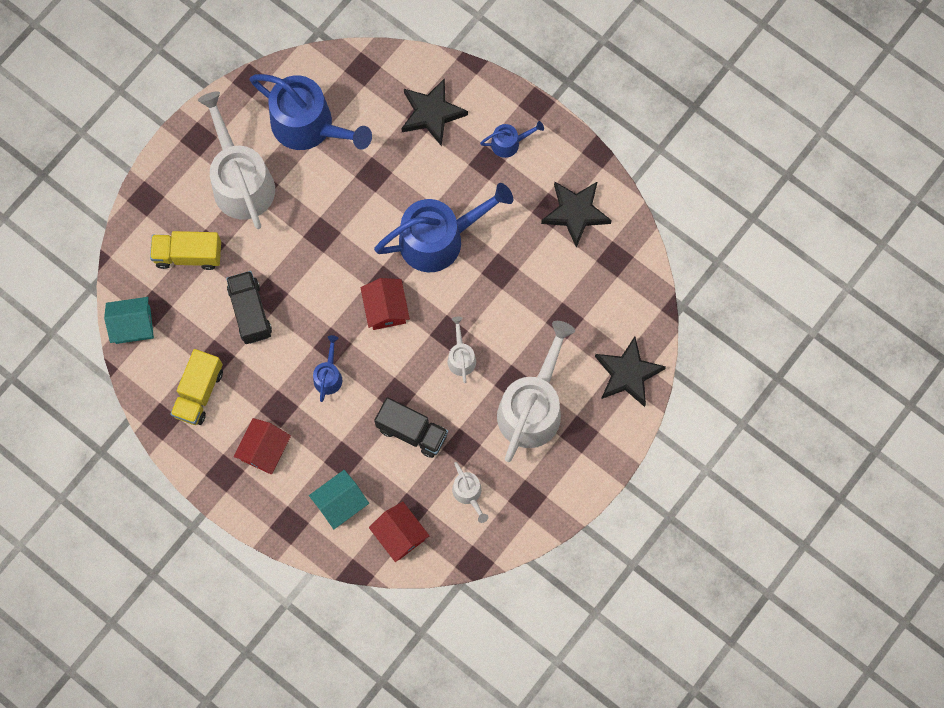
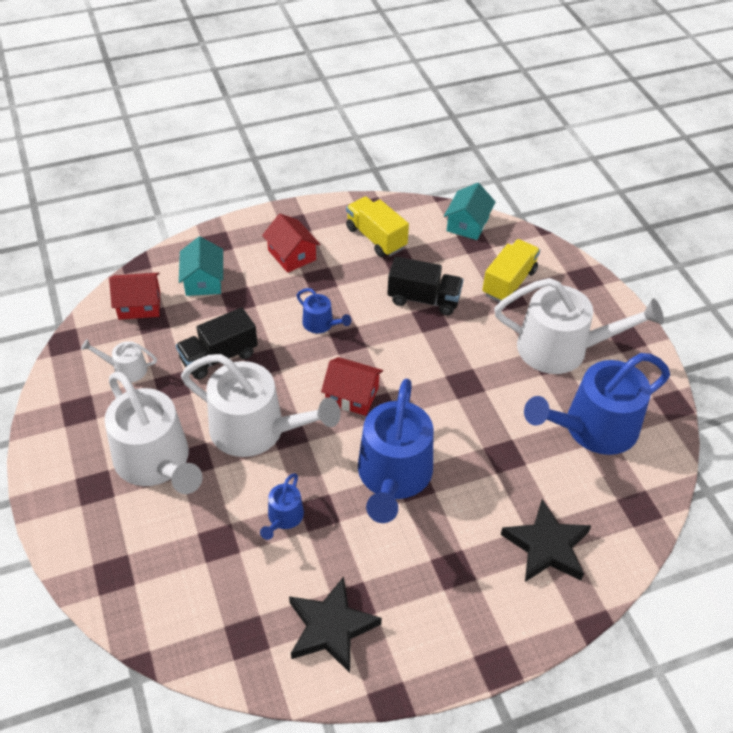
camera: 120 degrees right, 25 degrees down
(461, 357) = (255, 430): white watering can -> white watering can, size x2.20
(509, 143) = (463, 605): blue watering can -> blue watering can (284, 517)
(627, 374) = (112, 569): black star -> none

